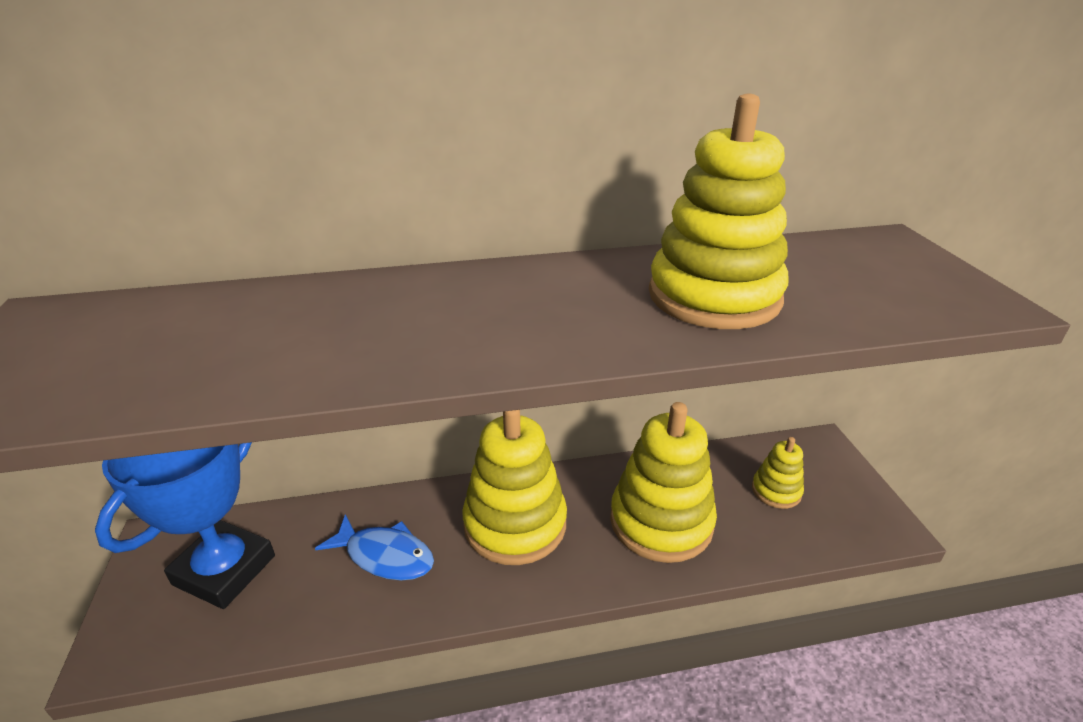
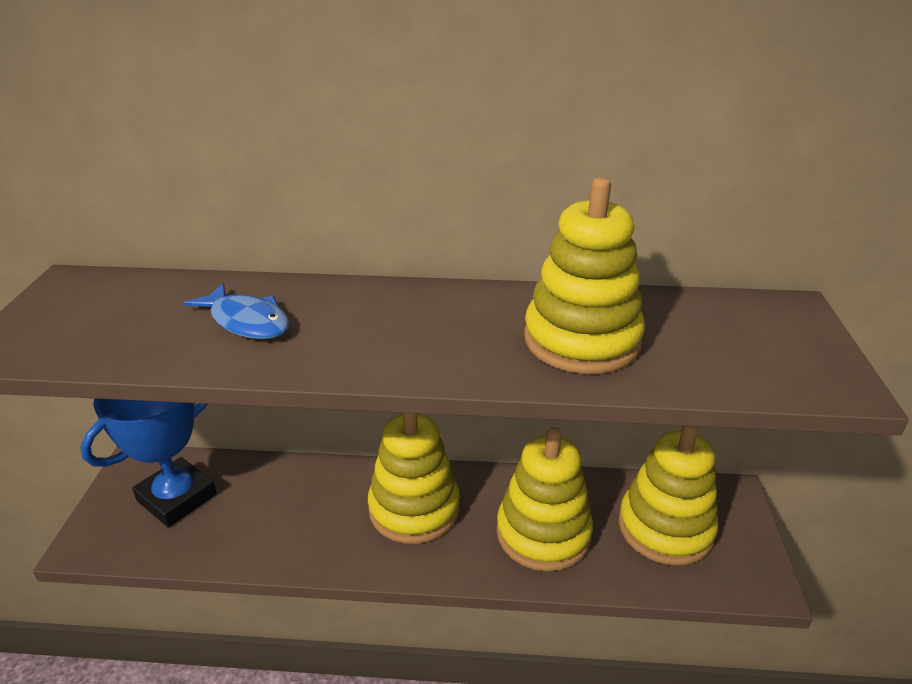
camera: 15 degrees right, 0 degrees up
(385, 556) = (299, 512): blue fish -> blue fish (246, 321)
(776, 491) = (665, 528): yellow stacking toy -> yellow stacking toy, size x2.02

